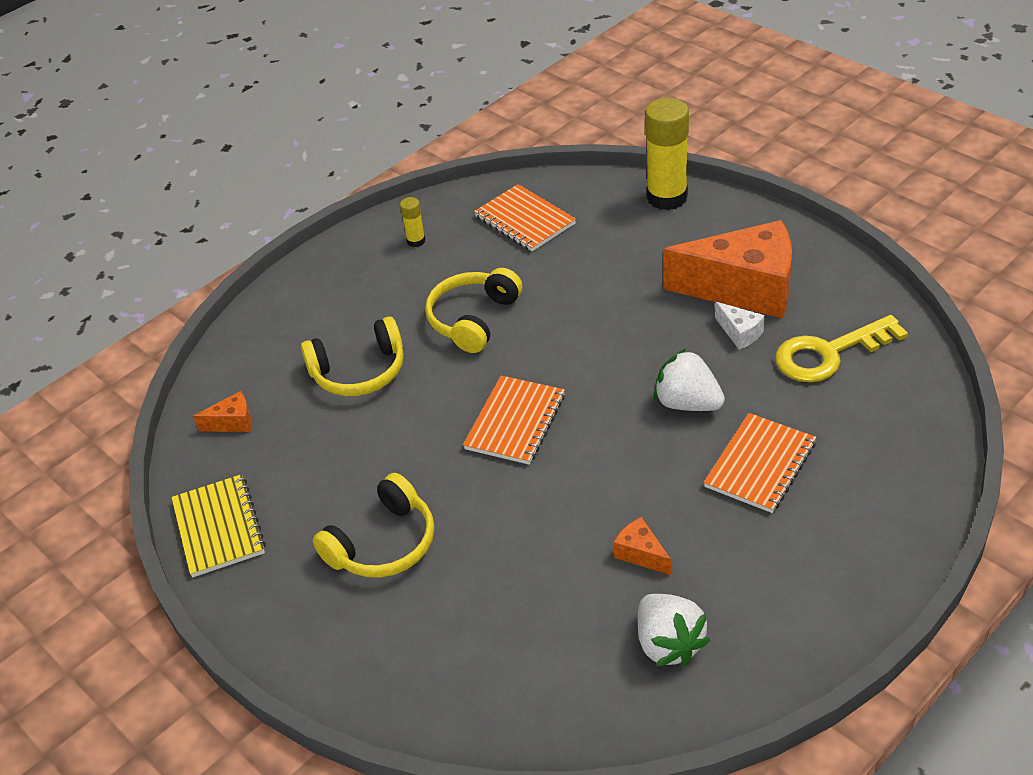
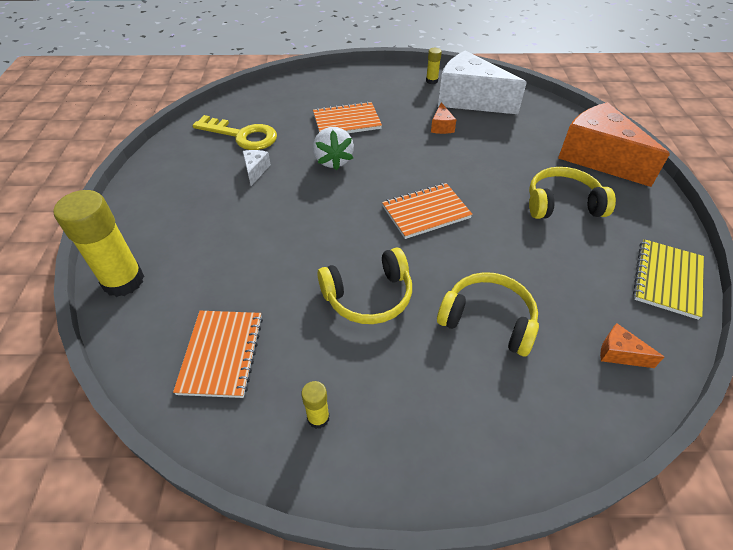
camera: 140 degrees left, 5 degrees up
(668, 644) = (469, 100): white strawberry -> white cheese
(744, 289) = (211, 188): orange cheese -> orange cheese (598, 158)
(771, 641) = (431, 81): none -> yellow glue stick

